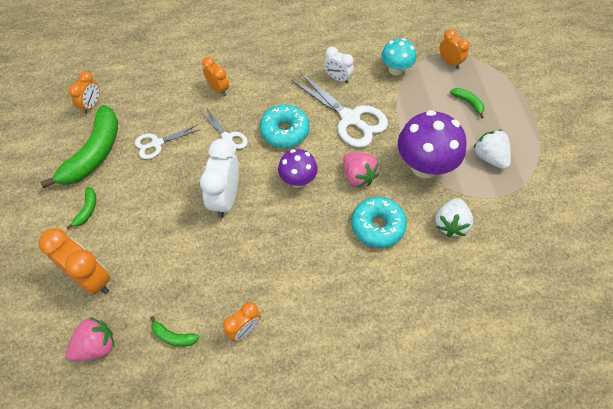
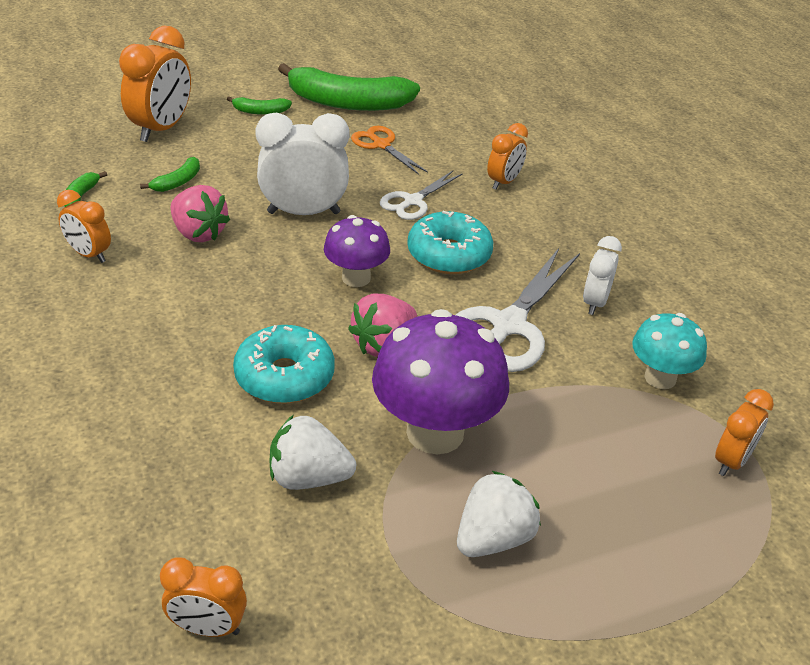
camera: 75 degrees right, 20 degrees down
(91, 105) = (426, 89): orange clock -> orange clock (207, 628)
(96, 346) = (70, 146): pink strawberry -> pink strawberry (199, 233)
(157, 143) = (381, 145): white scissors -> orange scissors
(468, 103) = (630, 497): green banana -> green banana (177, 182)

